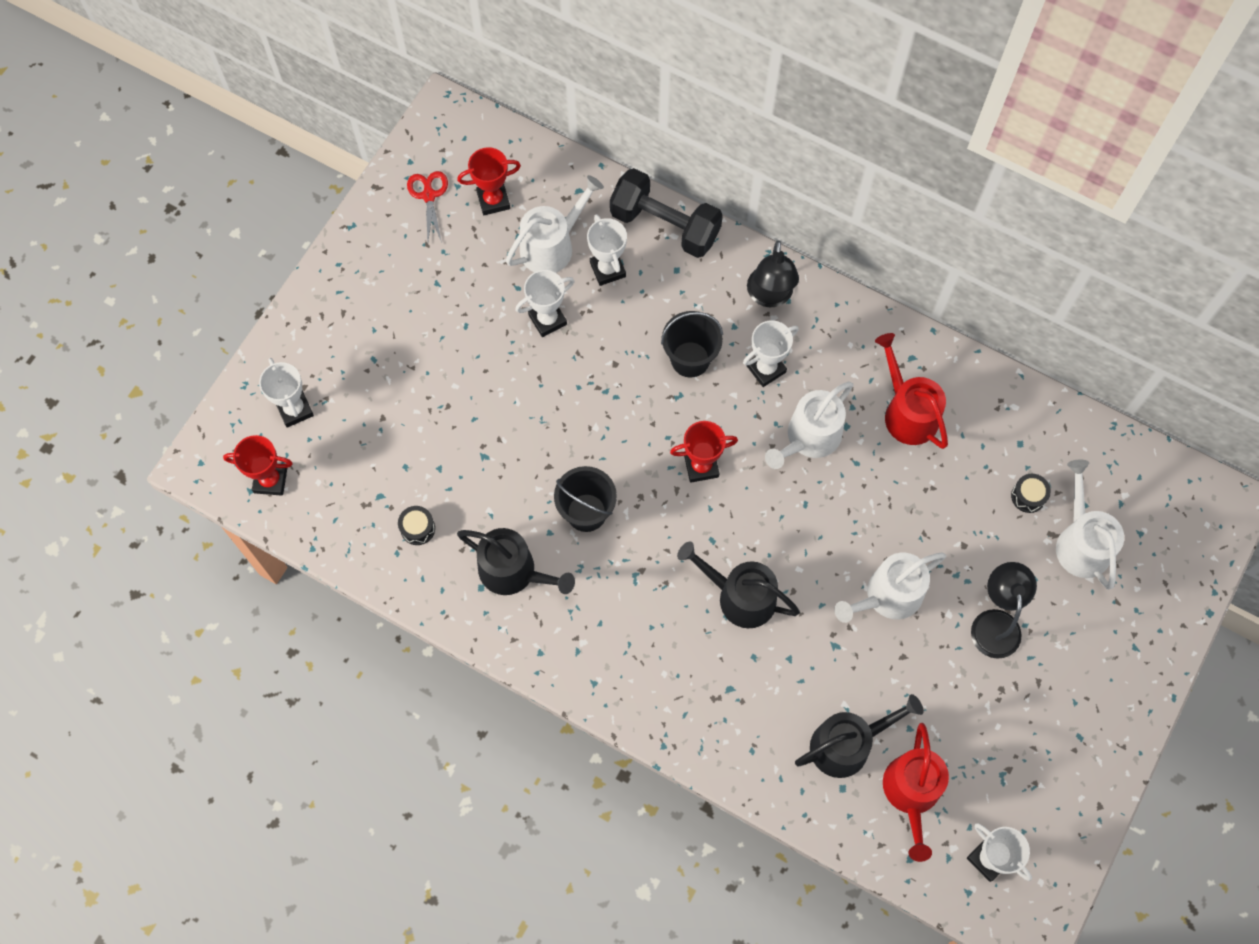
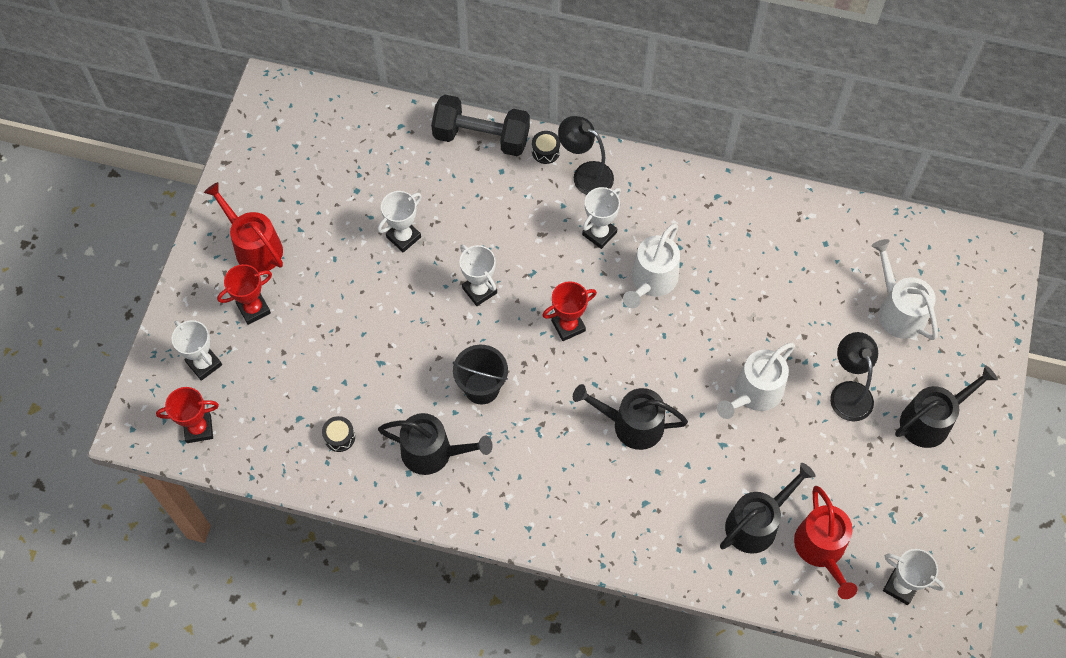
camera: 15 degrees left, 5 degrees down
(428, 195) = (272, 159): red scissors -> none
(493, 200) = (330, 150): red trophy -> red trophy (254, 309)
(552, 246) = (390, 176): white watering can -> none
(607, 269) = (443, 184): white trophy -> white trophy (479, 290)
(690, 359) = (533, 241): black bucket -> none
(769, 296) = (585, 174): black lamp -> black lamp turned 135 degrees clockwise
(907, 412) = (726, 241): red watering can -> red watering can (255, 247)
(1028, 496) = (844, 284): black drum -> black drum (545, 151)
(1079, 679) = (930, 420): none -> black watering can

